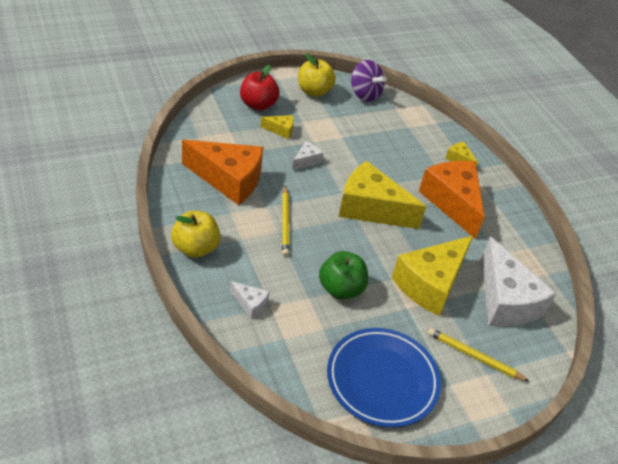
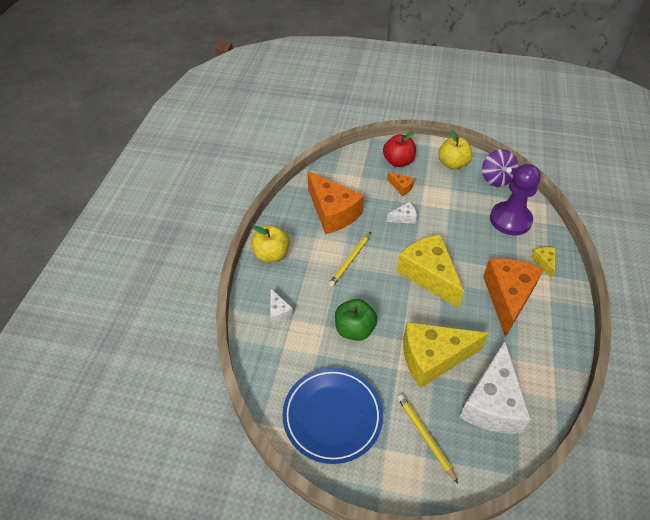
camera: 40 degrees right, 5 degrees up
(281, 130) = (401, 187): yellow cheese -> orange cheese
(404, 130) = (510, 220): none -> purple pawn

